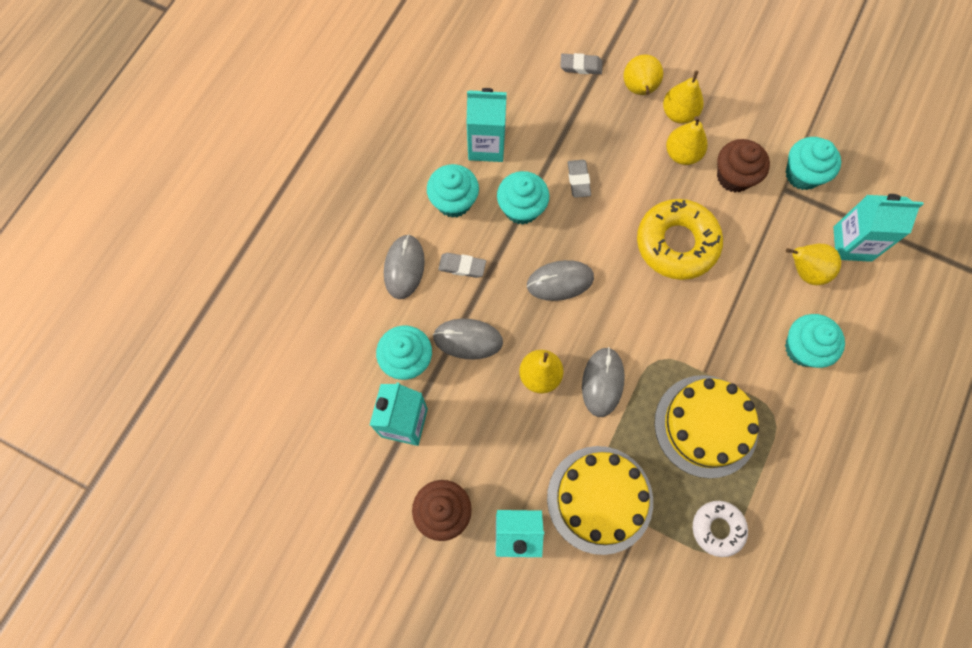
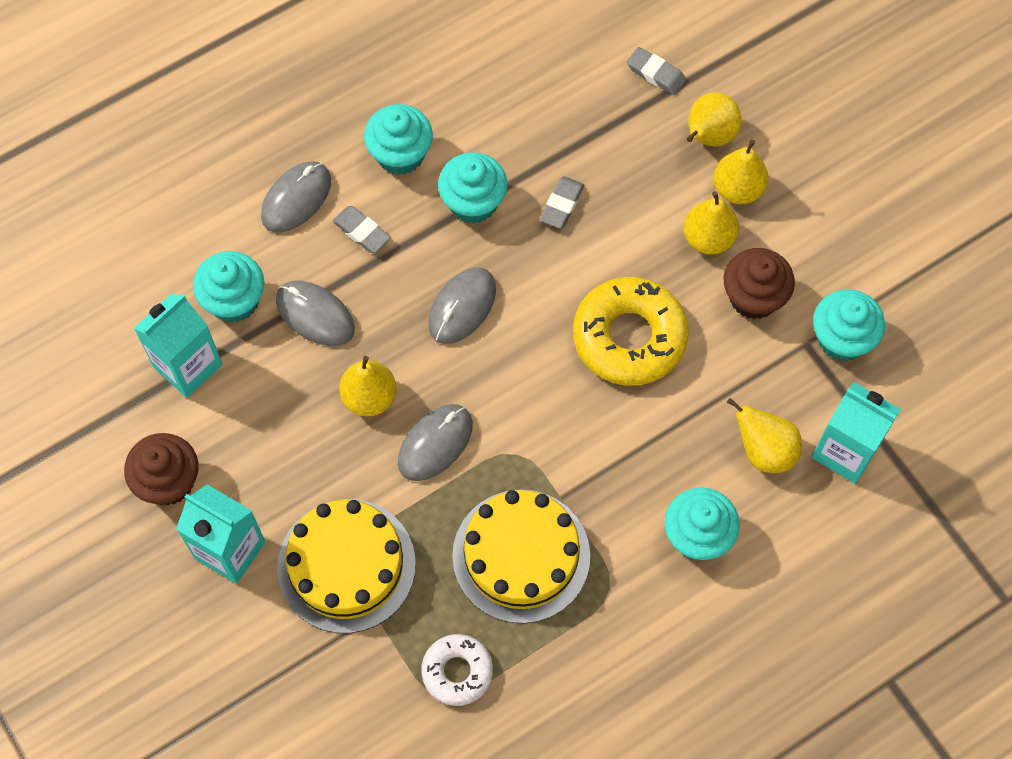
camera: 30 degrees right, 5 degrees down
(486, 146) = (480, 110): turquoise carton -> none
(560, 281) = (462, 307): grey mouse -> grey mouse turned 75 degrees counterclockwise

